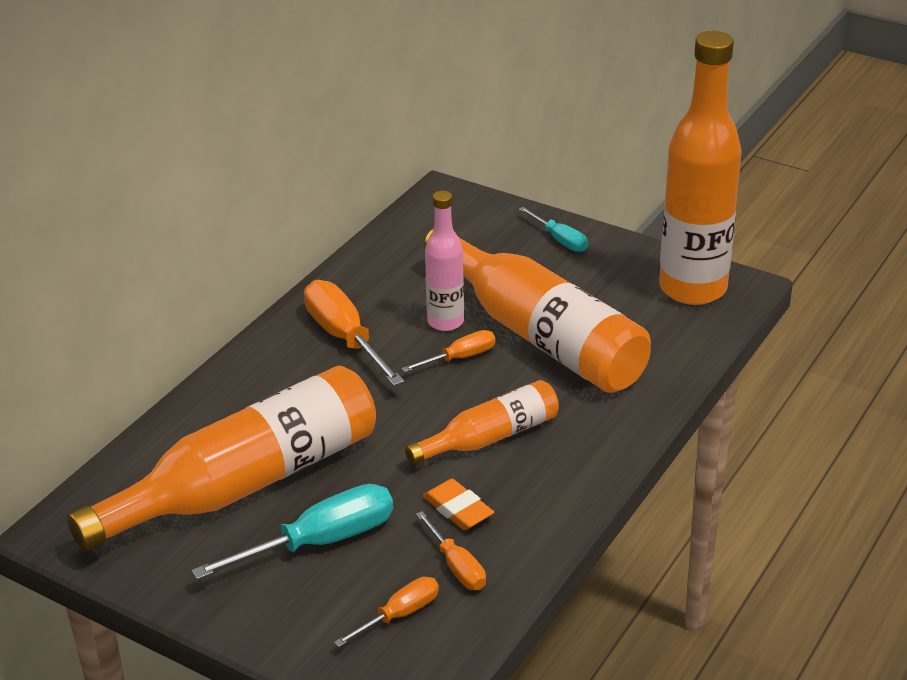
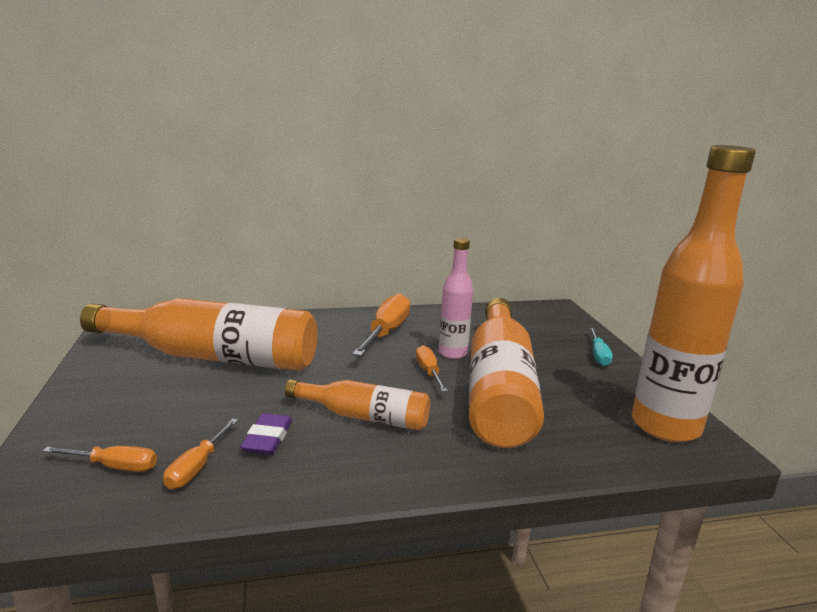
camera: 45 degrees right, 15 degrees down
(322, 541) = (177, 402): turquoise screwdriver -> none
(458, 509) = (267, 438): orange eraser -> purple eraser
(461, 357) = (428, 372): orange screwdriver -> orange screwdriver turned 120 degrees counterclockwise

